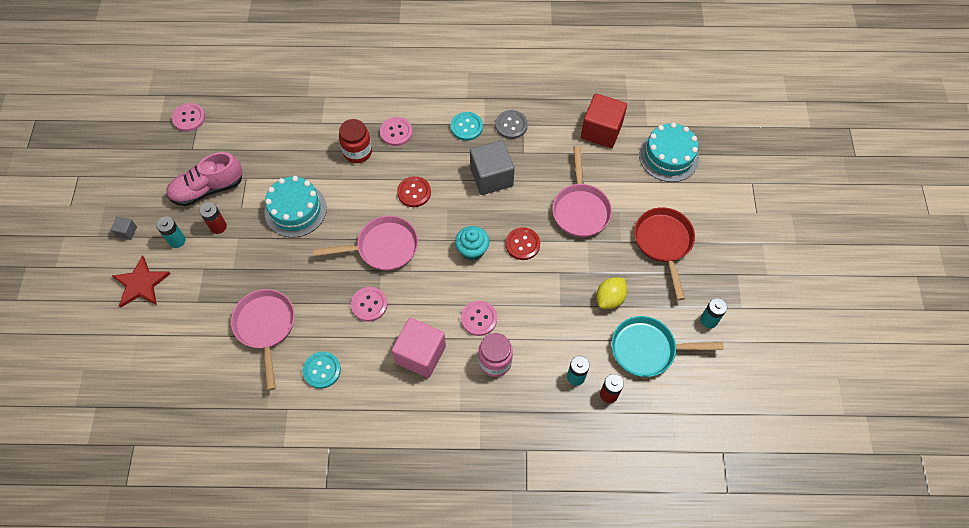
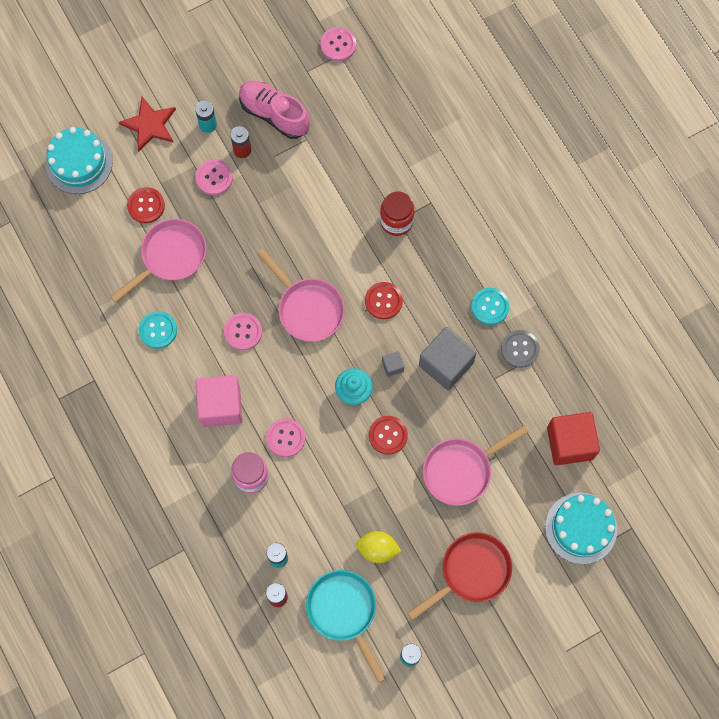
camera: 60 degrees right, 10 degrees up
(127, 232) = (191, 77): grey cube -> grey cube (392, 366)
(208, 323) = (146, 206): none -> red button
(295, 210) = (299, 205): turquoise cake -> turquoise cake (79, 163)
(396, 132) = (441, 243): pink button -> pink button (214, 178)

